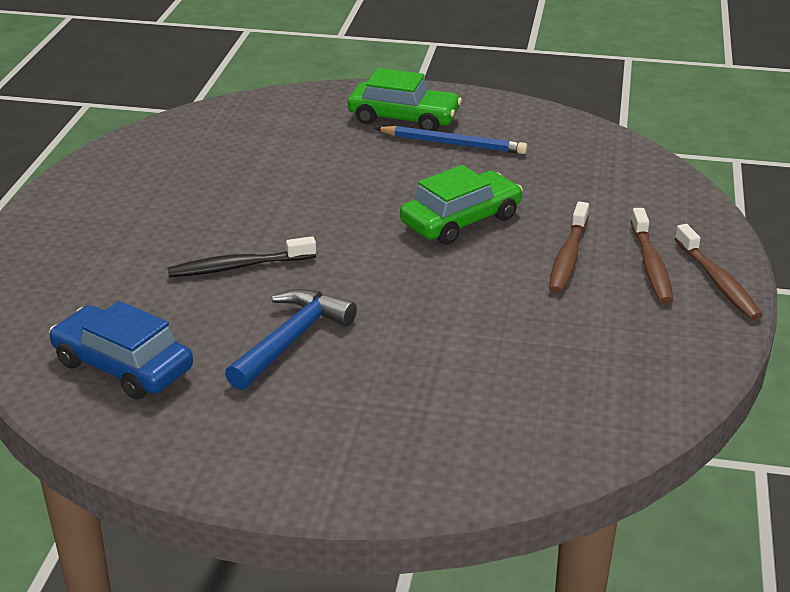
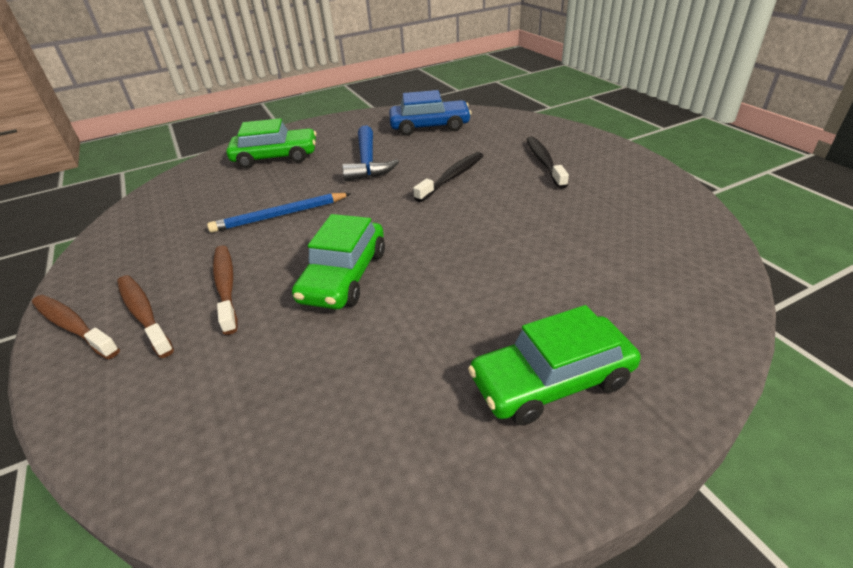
camera: 145 degrees right, 5 degrees up
(125, 236) = (544, 162): none -> black toothbrush
(393, 425) = (275, 157): none -> green car
(453, 144) = (447, 369): blue pencil -> blue pencil (280, 215)

